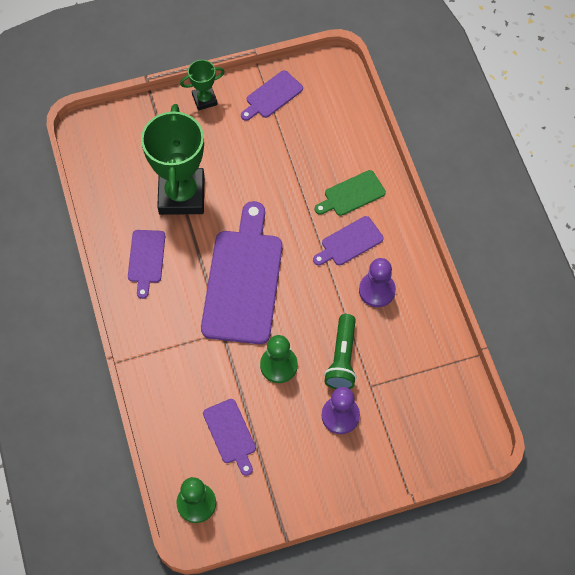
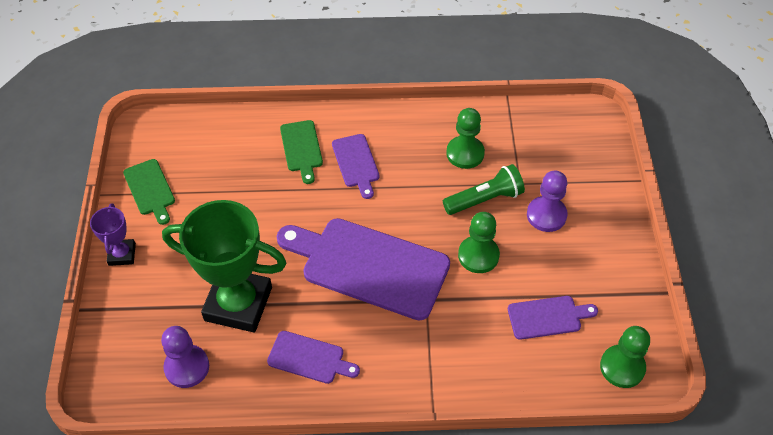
camera: 75 degrees left, 10 degrees down
(204, 99) = (122, 254): green trophy -> purple trophy
(272, 96) = (150, 189): purple cutting board -> green cutting board
(342, 359) = (484, 199): green flashlight -> green flashlight turned 45 degrees counterclockwise
(377, 290) = (417, 154): purple pawn -> purple pawn (187, 367)
(391, 331) = (465, 153): none -> green pawn

